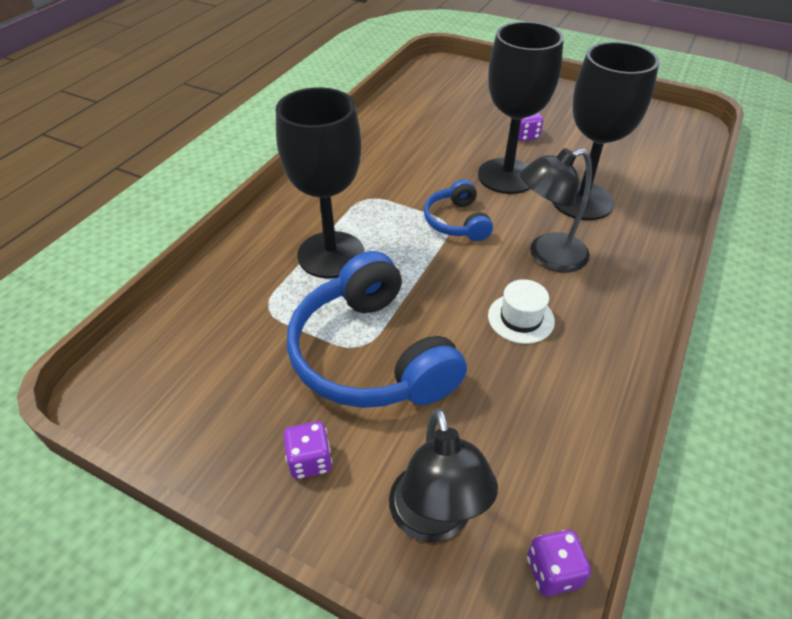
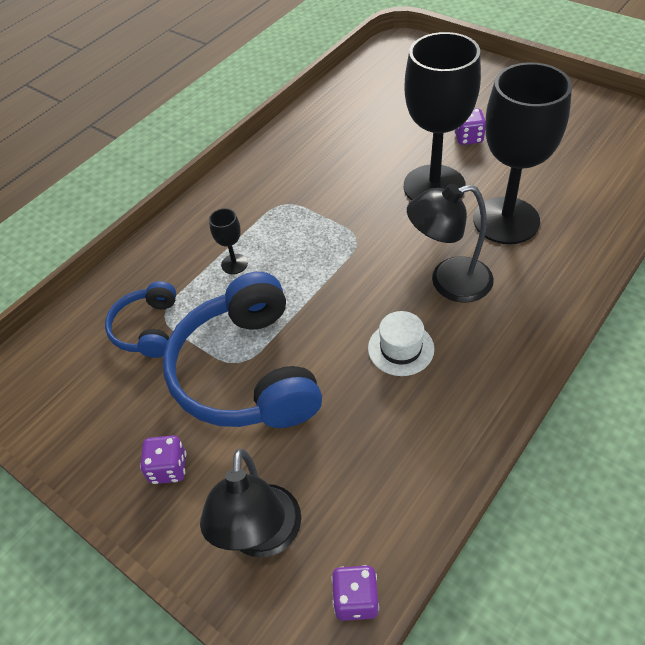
camera: 15 degrees right, 5 degrees up
(331, 255) = (234, 264): black goblet -> black goblet, size x0.41
(456, 221) = (366, 236): blue headphones -> blue headphones (147, 328)

